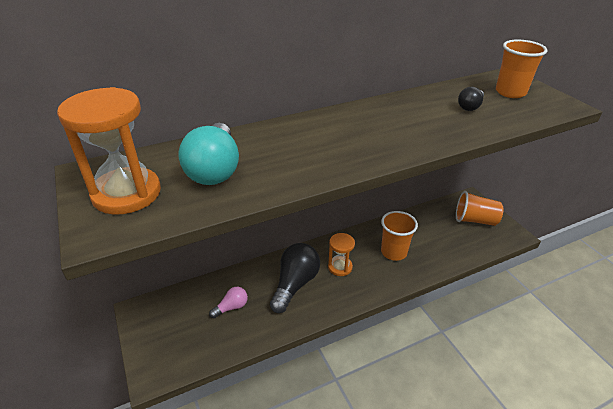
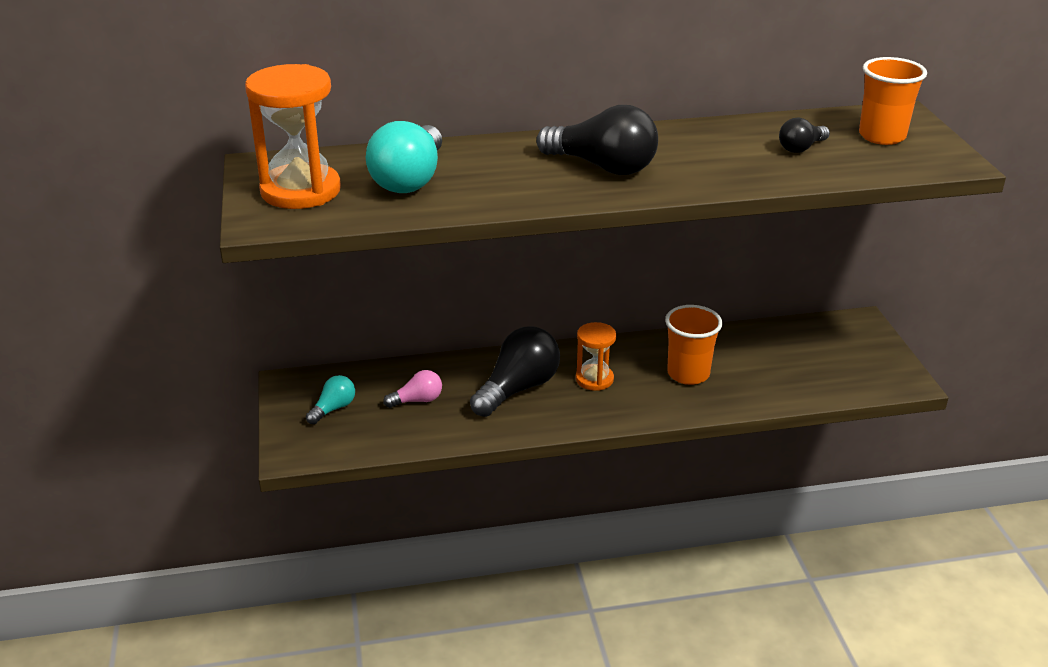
camera: 15 degrees right, 5 degrees down
(174, 327) = (333, 409): none -> turquoise light bulb
(352, 138) = (602, 166): none -> black light bulb
(475, 220) = (849, 353): orange cup -> none

